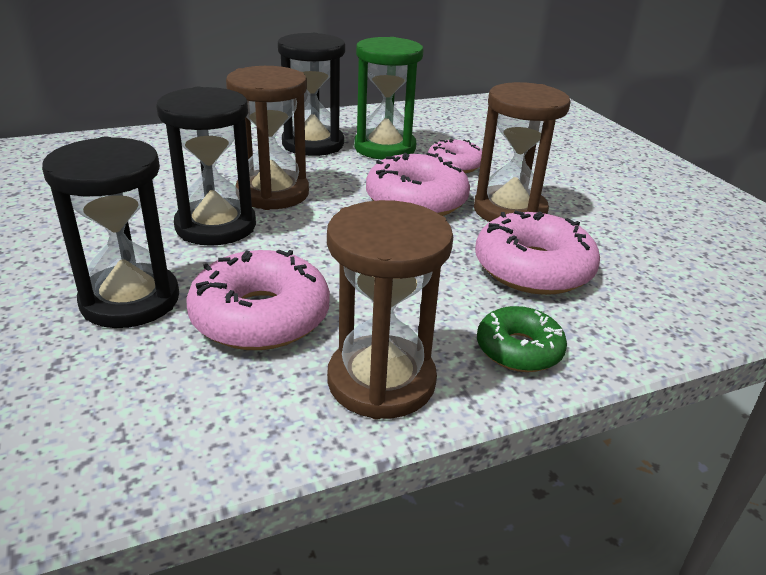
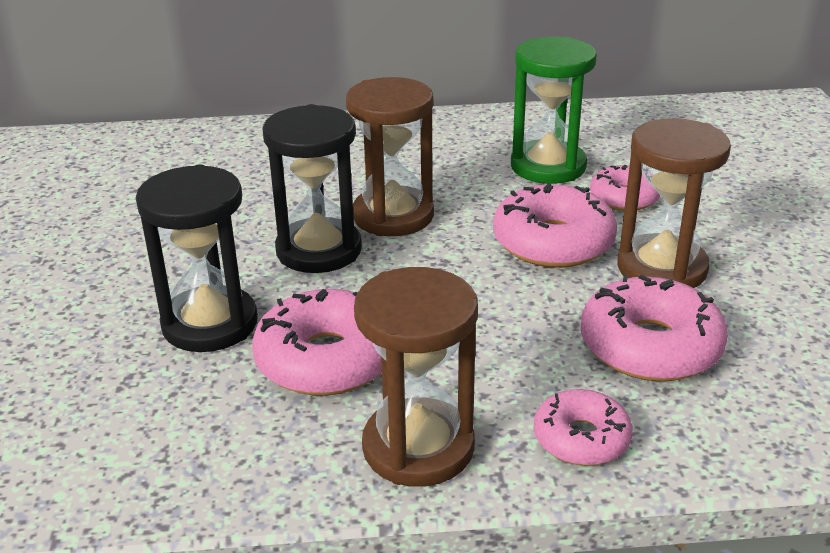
camera: 20 degrees right, 0 degrees up
(313, 144) = (464, 154): black hourglass -> none
(519, 349) = (581, 438): green donut -> pink donut

